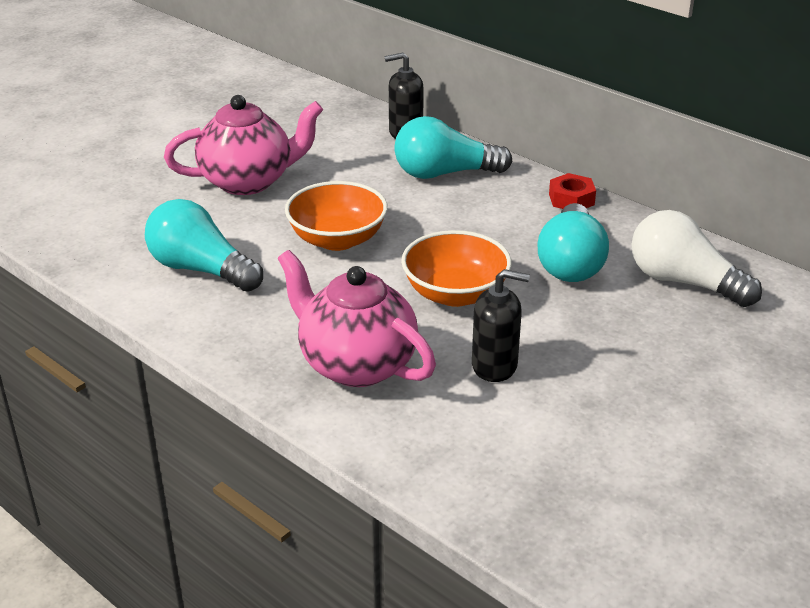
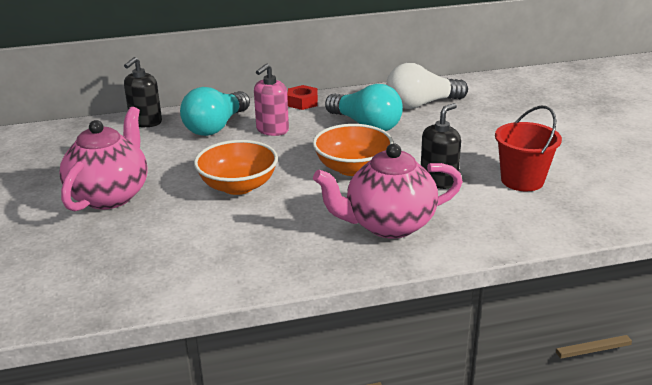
camera: 55 degrees left, 5 degrees down
(201, 269) = (199, 250): turquoise light bulb -> none
(480, 208) = (272, 130): none -> pink soap dispenser
(572, 433) = (522, 180): none -> red bucket

